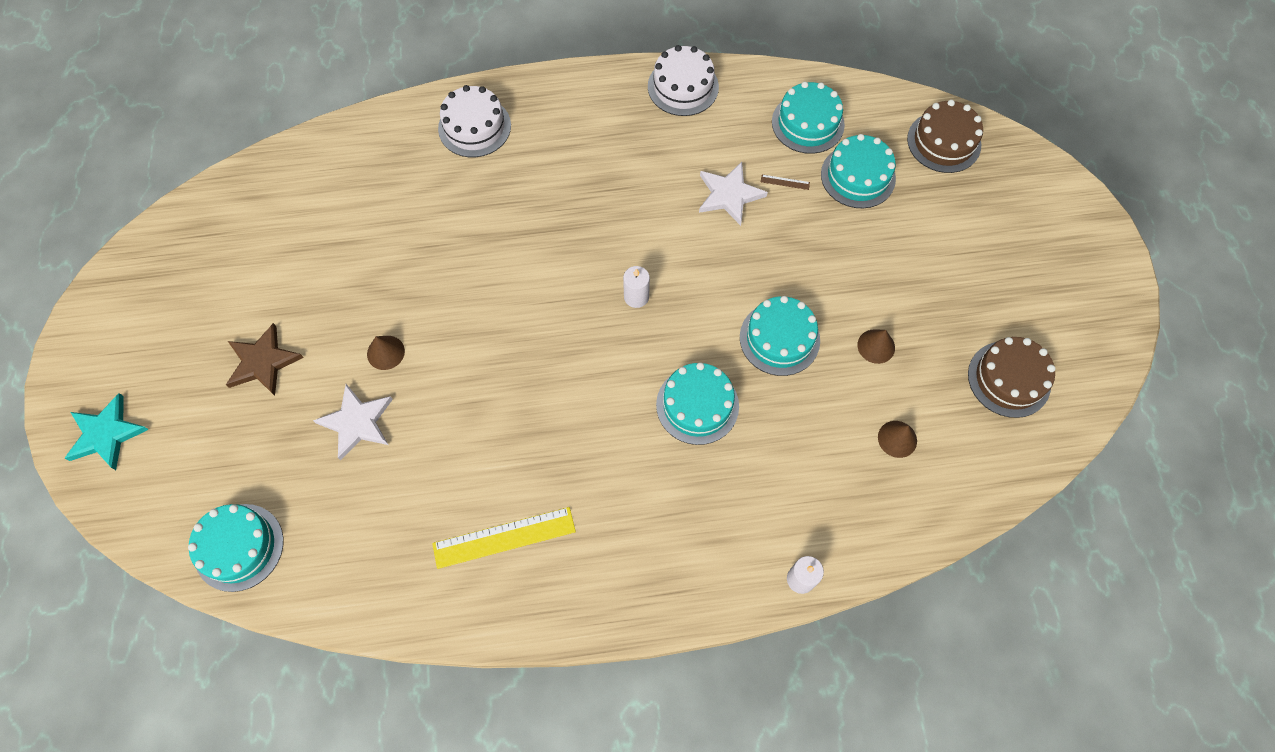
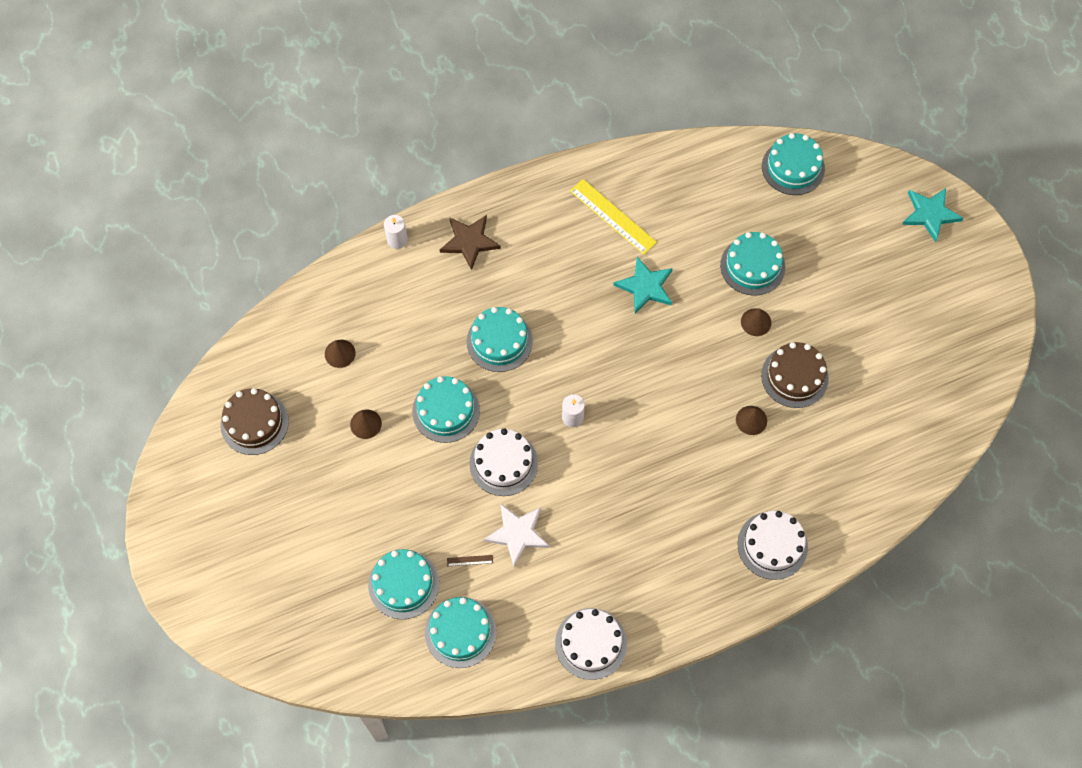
camera: 165 degrees right, 0 degrees up
(263, 362) = (846, 291): brown star -> brown star (469, 242)
(357, 422) = (752, 266): white star -> turquoise cake
(441, 247) = (751, 420): none -> brown cone
(498, 429) = (645, 287): none -> turquoise star
(504, 537) = (613, 216): yellow ruler -> yellow ruler turned 75 degrees clockwise
(727, 267) = (503, 463): none -> white cake
(944, 142) = (326, 644): brown cake -> brown cake (794, 376)

